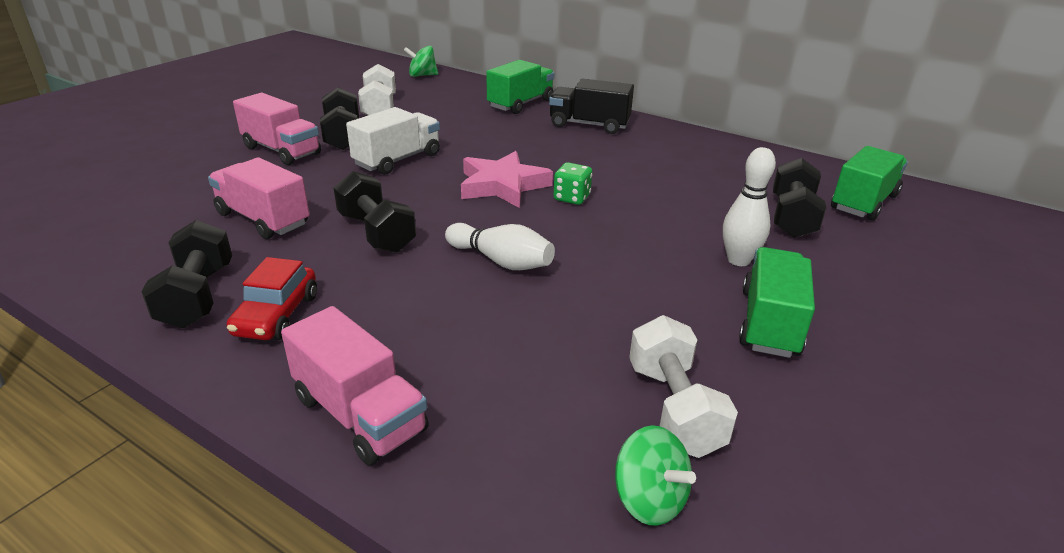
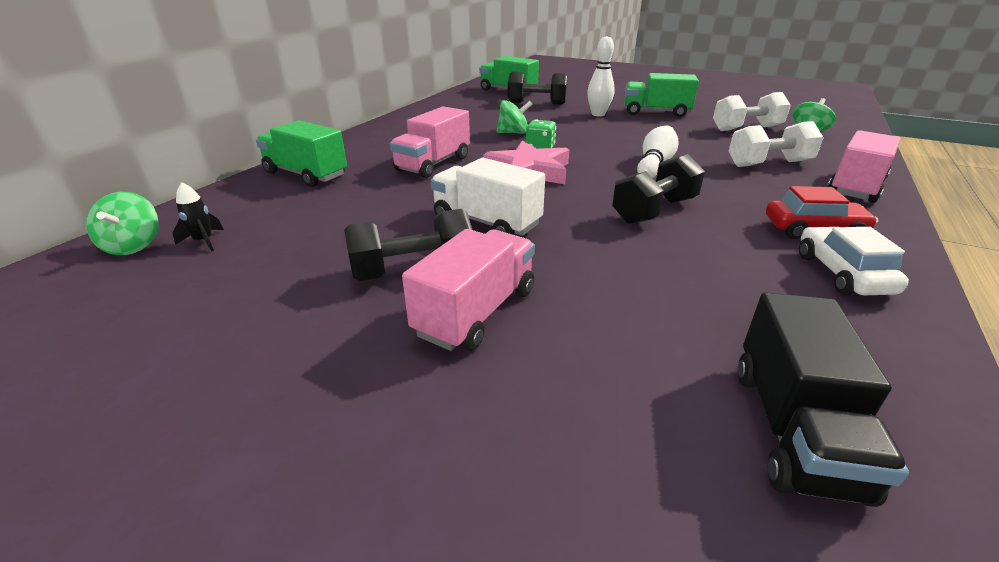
camera: 95 degrees left, 0 degrees up
(197, 296) = (842, 274): black dumbbell -> white car
(263, 219) = (680, 275): pink truck -> pink truck (433, 164)
(379, 108) = (295, 259): white dumbbell -> white dumbbell (769, 164)
(418, 88) = (204, 241): none -> black rocket
(589, 125) = (378, 146): black truck -> black truck (794, 429)
(634, 188) = (513, 133): none -> green spinning top

